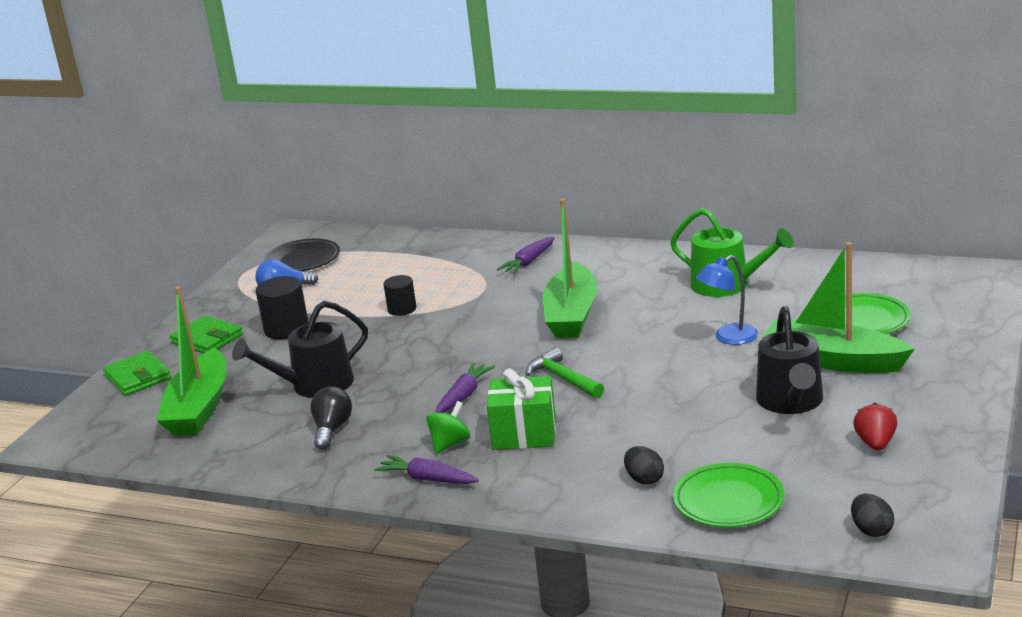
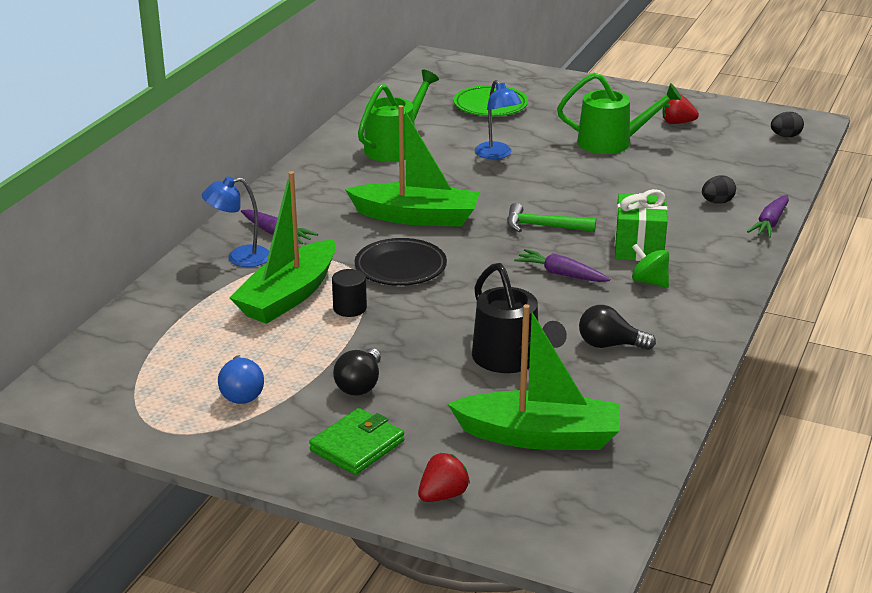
camera: 90 degrees left, 5 degrees up
(138, 377) = (443, 495): green wallet -> red strawberry
(286, 329) = (360, 385): black cylinder -> black light bulb
(302, 260) = (156, 382): black plate -> black plate (400, 267)
(427, 479) = (708, 293): purple carrot -> purple carrot (770, 223)
(485, 255) = (239, 258): none -> blue lamp
(563, 378) = (543, 226): green hammer -> green hammer turned 45 degrees clockwise
(728, 501) = (749, 175): green plate -> none
(791, 402) = (611, 142): black watering can -> green watering can
(833, 361) = (552, 122): green boat -> green boat (288, 296)

